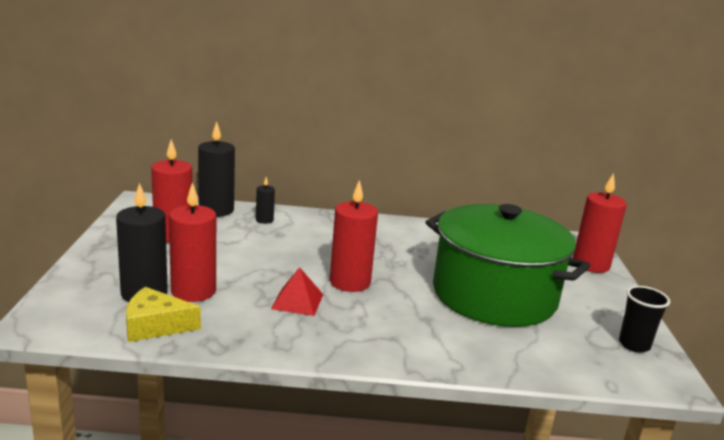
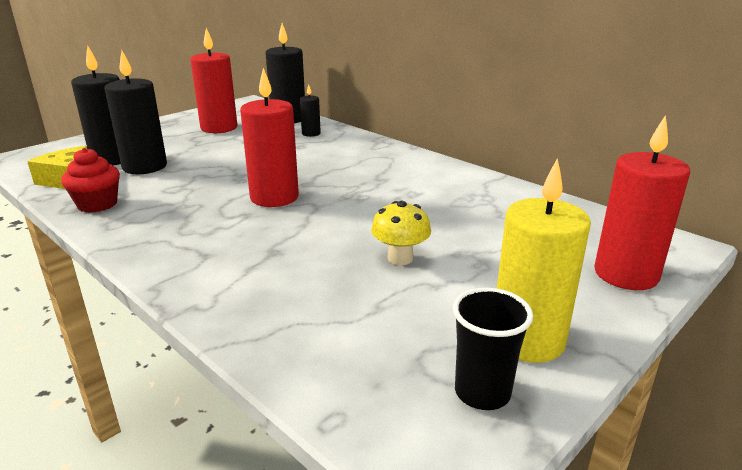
camera: 45 degrees right, 5 degrees up
(193, 291) = (145, 167): red candle -> black candle
(233, 335) = (97, 204): none -> red cupcake
(297, 301) = (197, 197): red pyramid -> none
(494, 295) = (400, 258): green pot -> yellow mushroom
(610, 314) = (527, 340): none -> yellow candle

